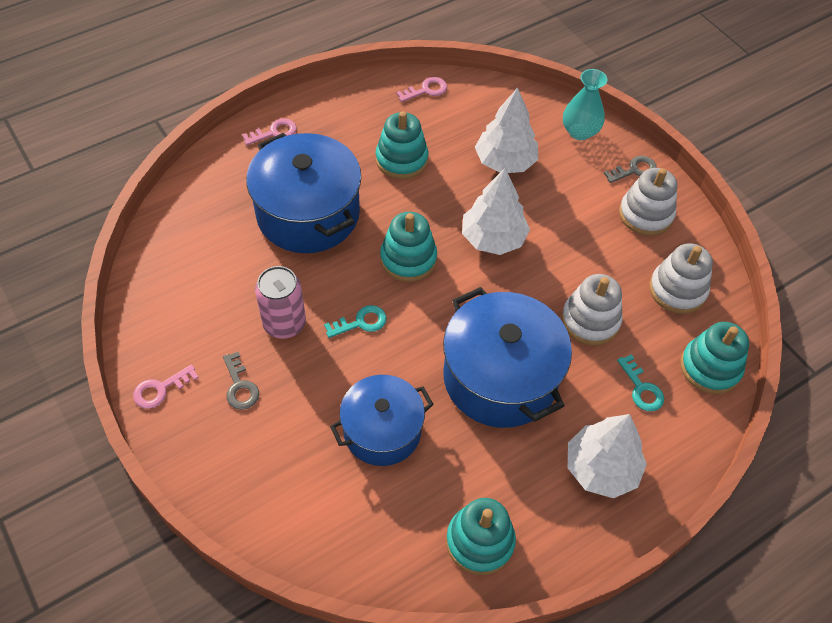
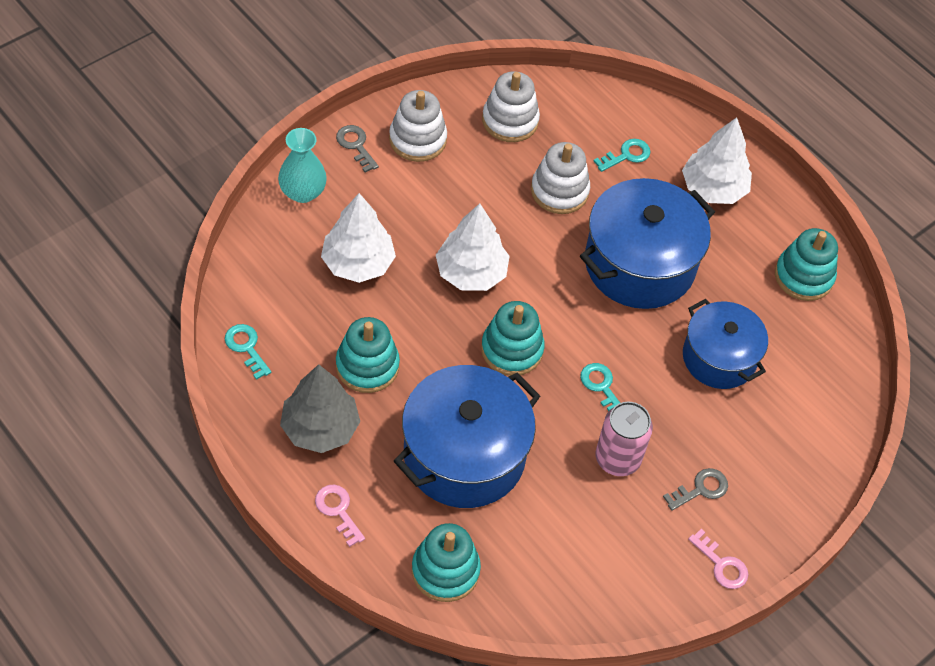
camera: 100 degrees left, 0 degrees up
(348, 127) = (320, 428): none -> grey tree
(426, 90) = (246, 347): pink key -> turquoise key
(710, 367) = (593, 104): turquoise stacking toy -> turquoise stacking toy (445, 570)

